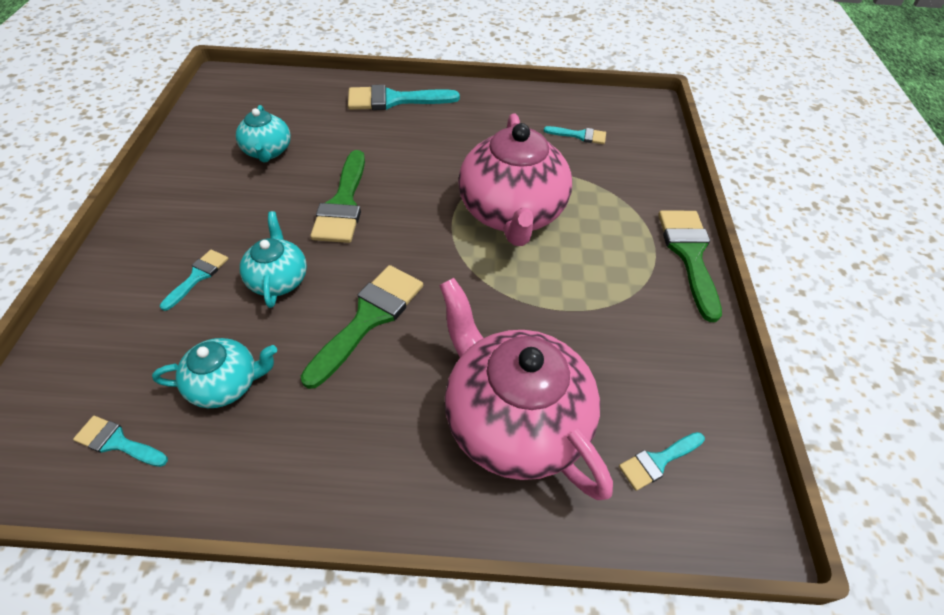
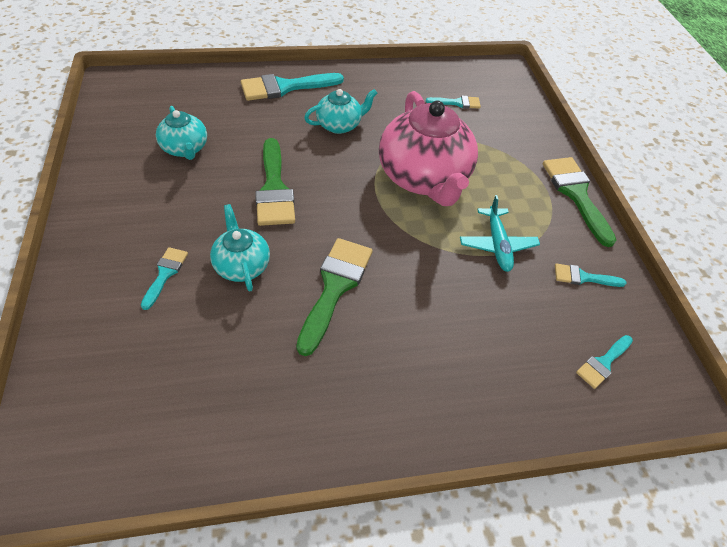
camera: 15 degrees left, 0 degrees up
(117, 442) = (151, 434): turquoise brush -> turquoise brush (583, 277)
(227, 384) = (231, 365): turquoise teapot -> turquoise teapot (339, 125)
(513, 419) = (484, 351): pink teapot -> none
(572, 299) = (497, 245): none -> turquoise plane

